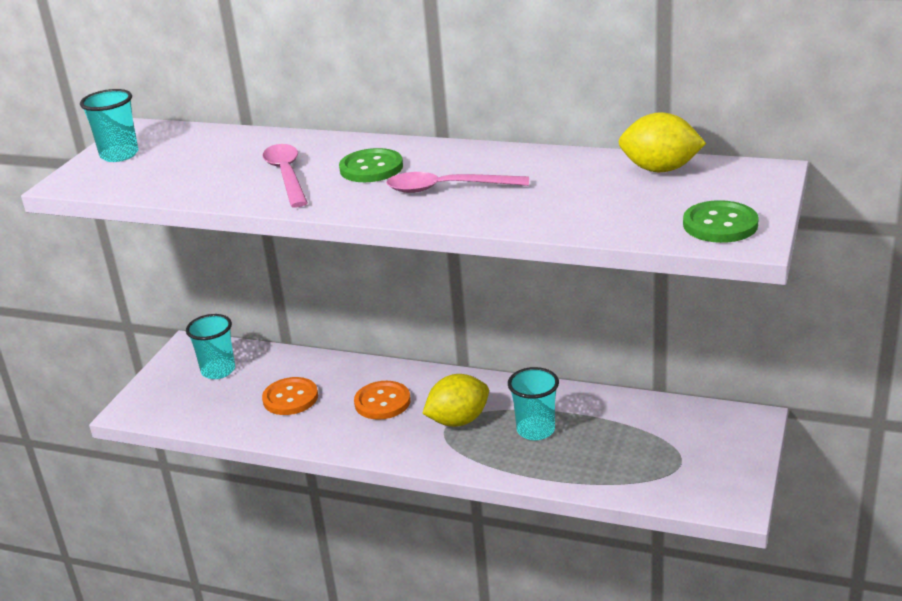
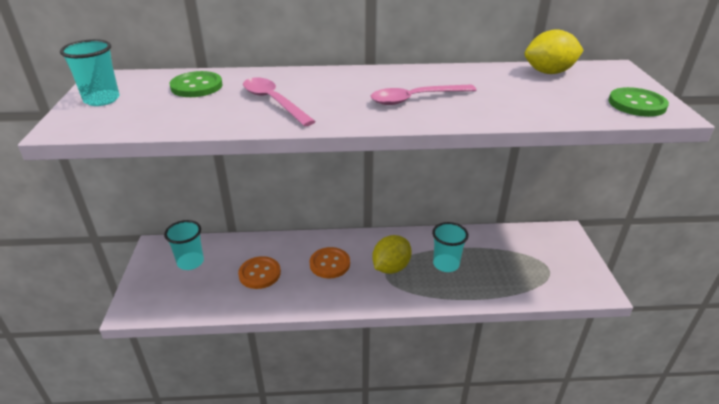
camera: 25 degrees left, 5 degrees up
(371, 168) = (339, 90): green button -> green button (196, 86)

